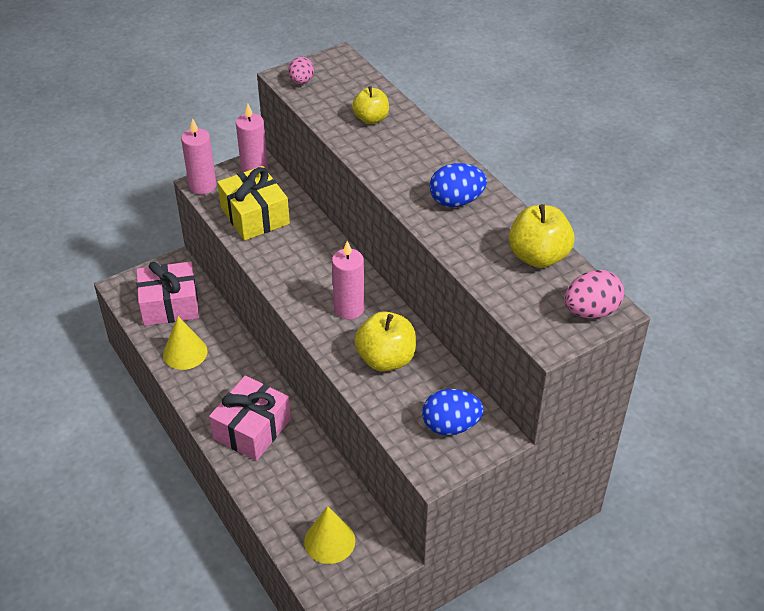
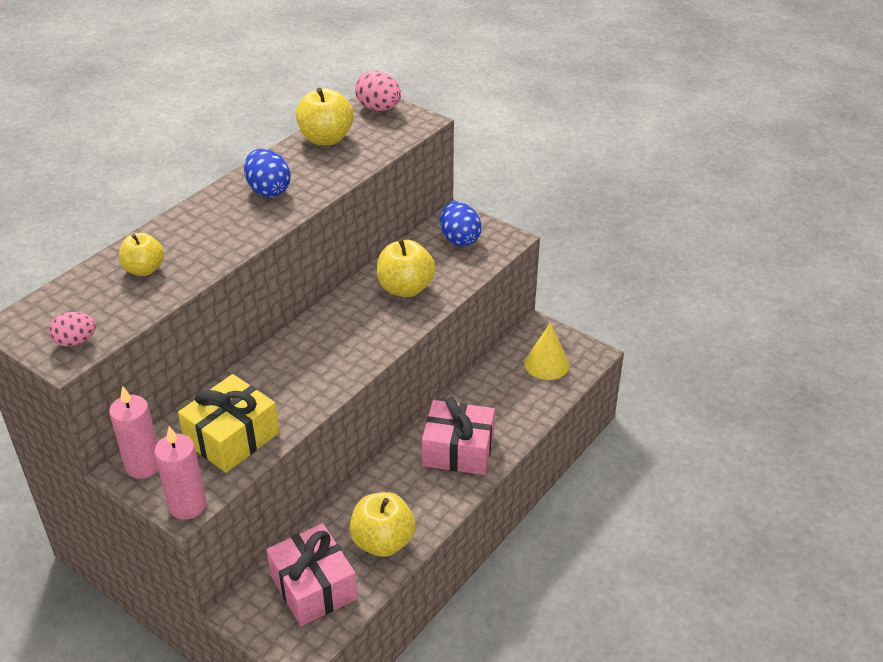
camera: 110 degrees left, 5 degrees down
(185, 352) = (383, 542): yellow cone -> yellow apple
(349, 309) = (352, 326): pink candle -> none

